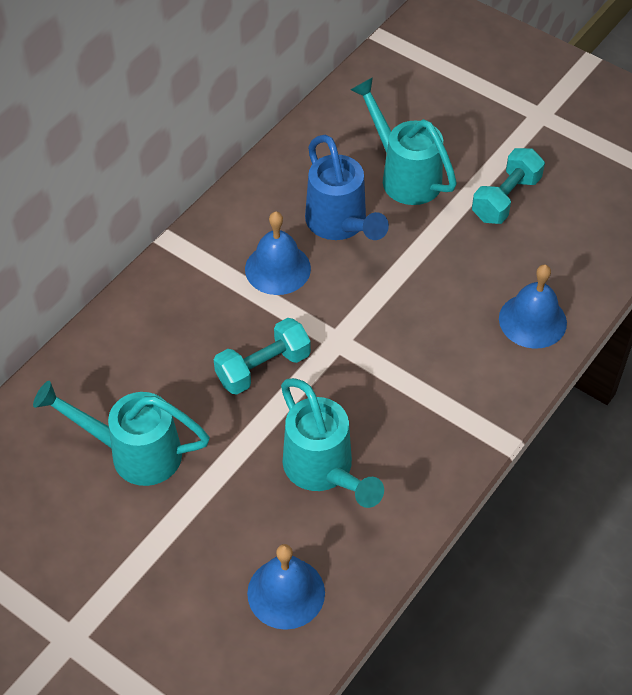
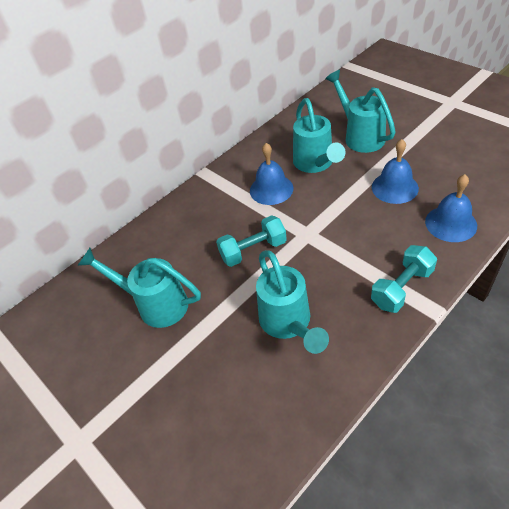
camera: 15 degrees right, 5 degrees down
(286, 592) = (248, 418): blue bell -> blue bell (394, 187)
(340, 225) = (315, 164): blue watering can -> turquoise watering can
(506, 199) = (429, 148): turquoise dumbbell -> turquoise dumbbell (402, 288)

